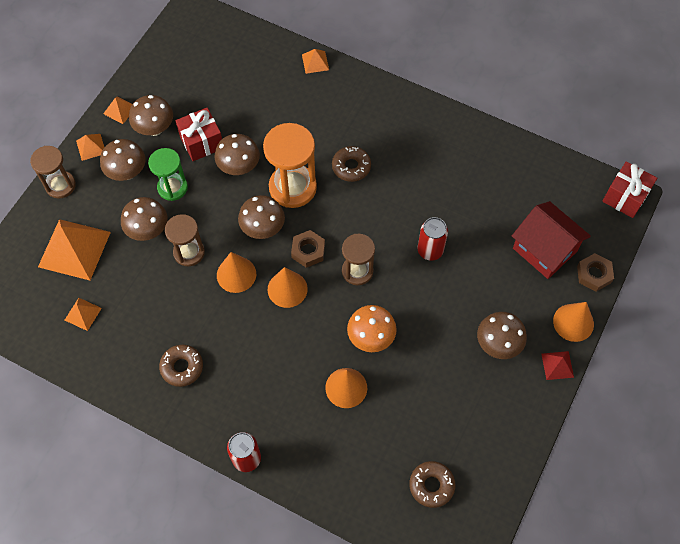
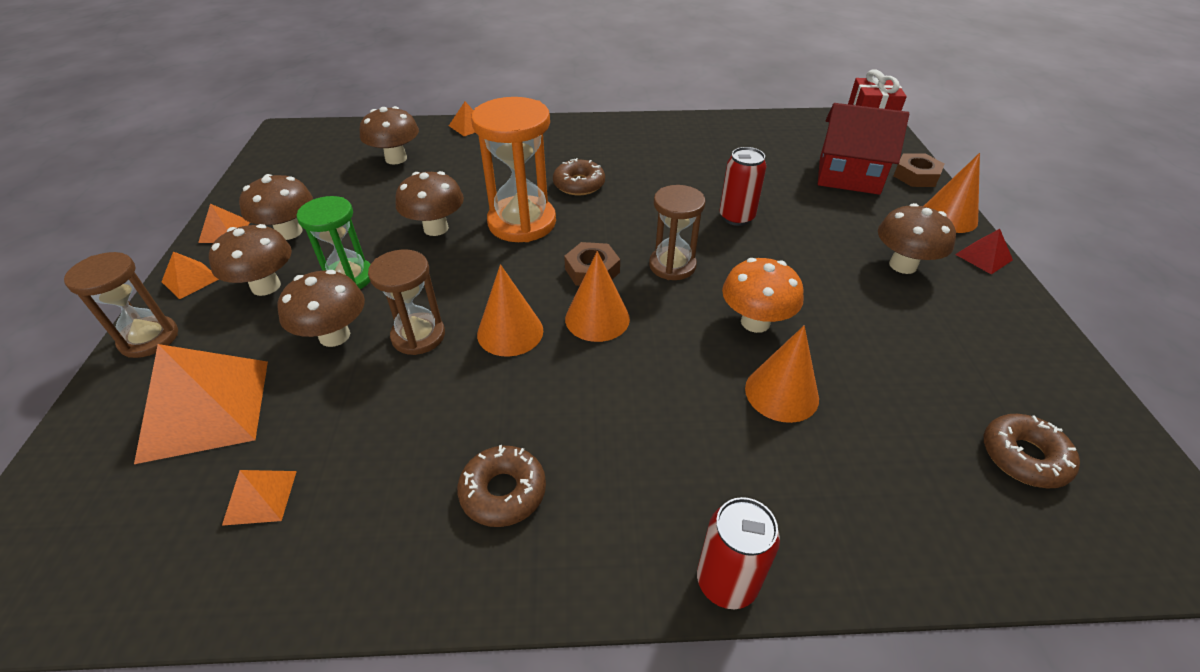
camera: 30 degrees left, 20 degrees down
(201, 142) = (367, 223): red gift -> none
(263, 228) = (512, 271): brown mushroom -> brown mushroom (396, 159)

